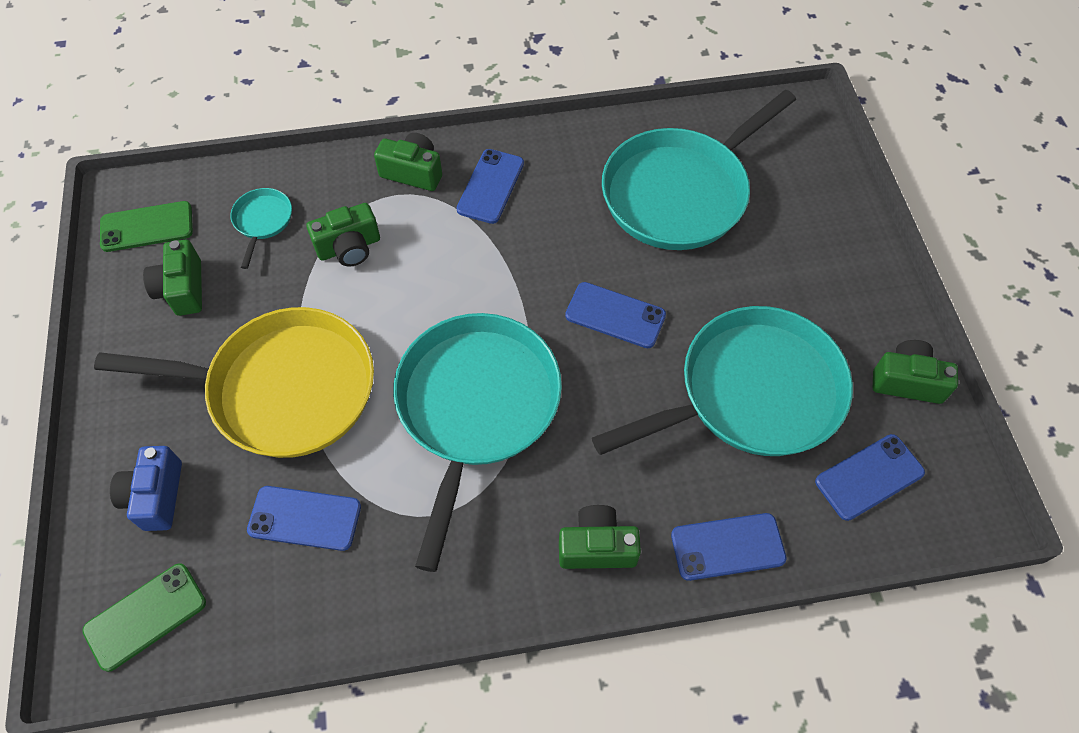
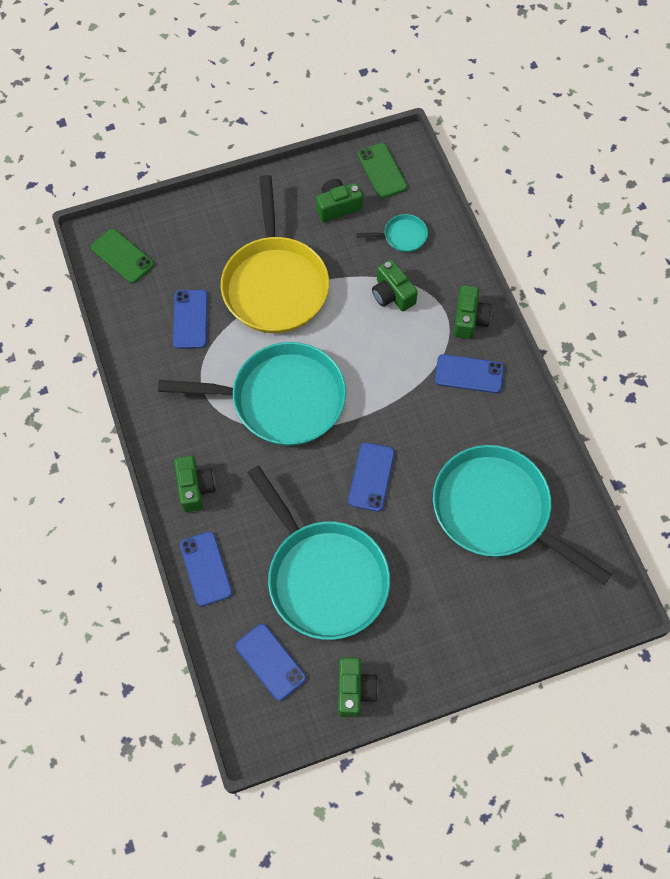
camera: 80 degrees right, 5 degrees up
(156, 496) = (193, 238): blue camera -> none

